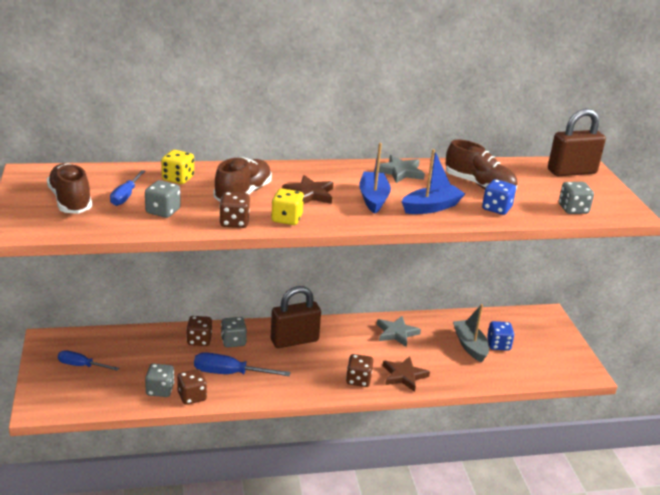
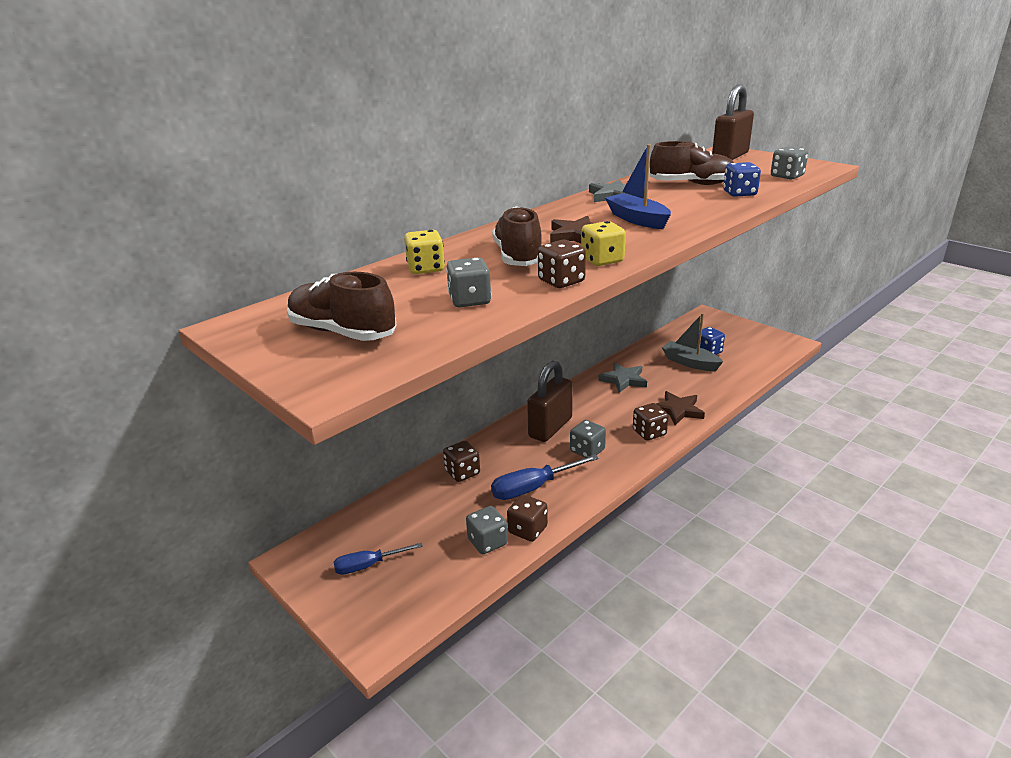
camera: 30 degrees left, 0 degrees up
(125, 196) = (400, 303): blue screwdriver -> none
(233, 341) = (496, 457): grey dice -> grey dice (587, 451)
(431, 207) = (694, 209): blue boat -> none

